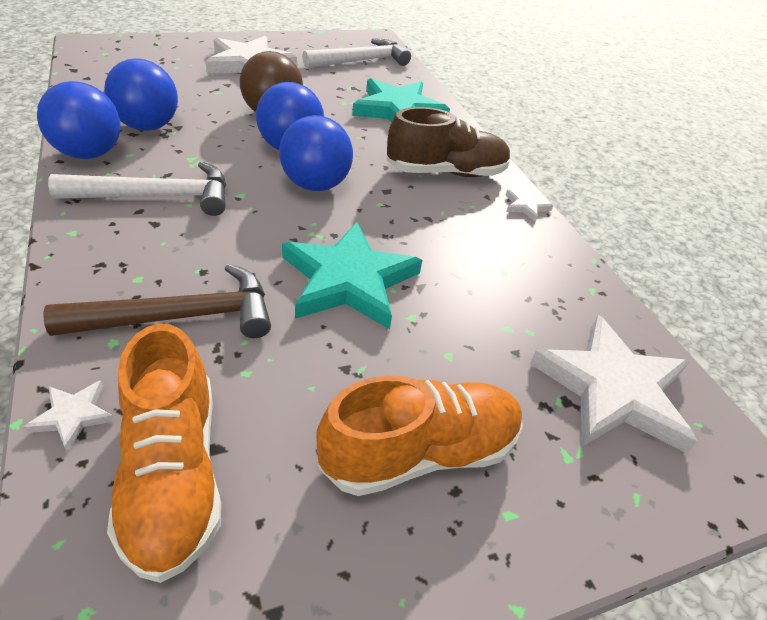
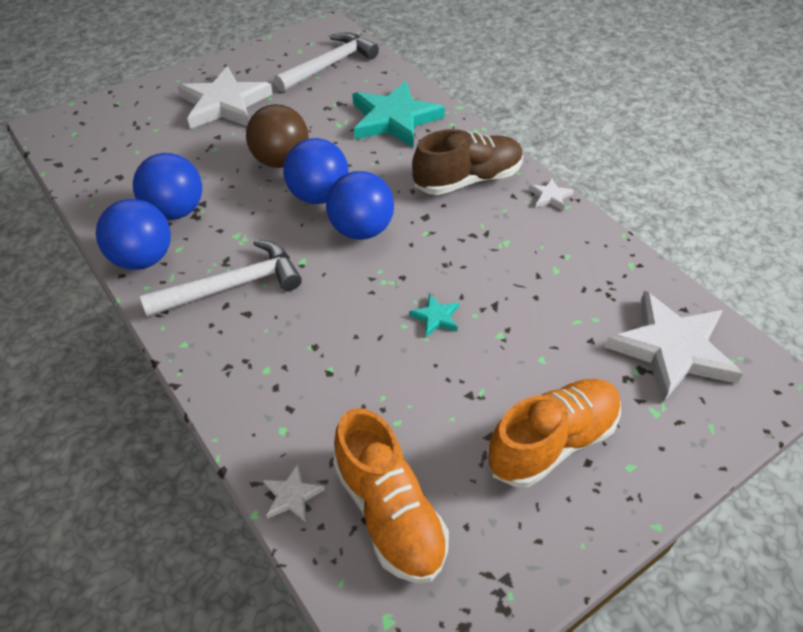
camera: 10 degrees left, 5 degrees up
(181, 316) = (321, 392): brown hammer -> none
(349, 280) = (436, 317): turquoise star -> turquoise star, size x0.42

